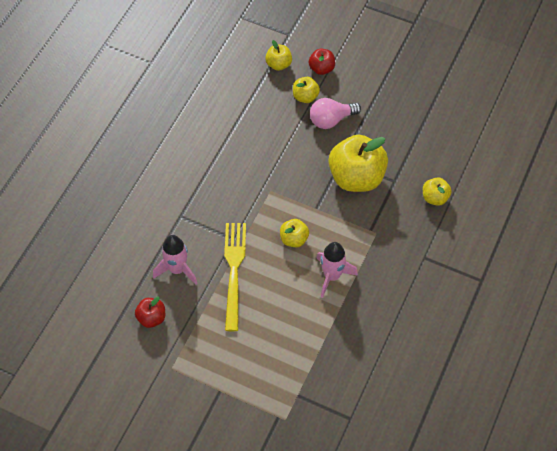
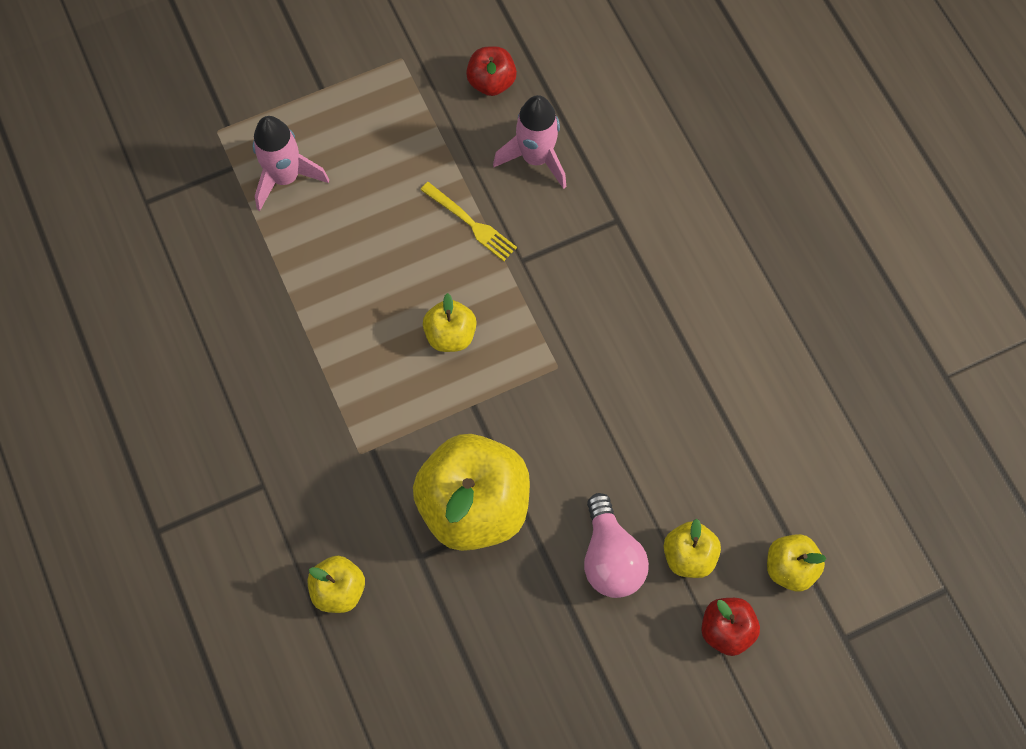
camera: 130 degrees right, 10 degrees up
(234, 271) = (470, 223): yellow fork -> yellow fork, size x0.55
(331, 120) = (610, 558): pink light bulb -> pink light bulb turned 150 degrees clockwise
(332, 276) = (349, 338): pink rocket -> pink rocket (285, 177)

